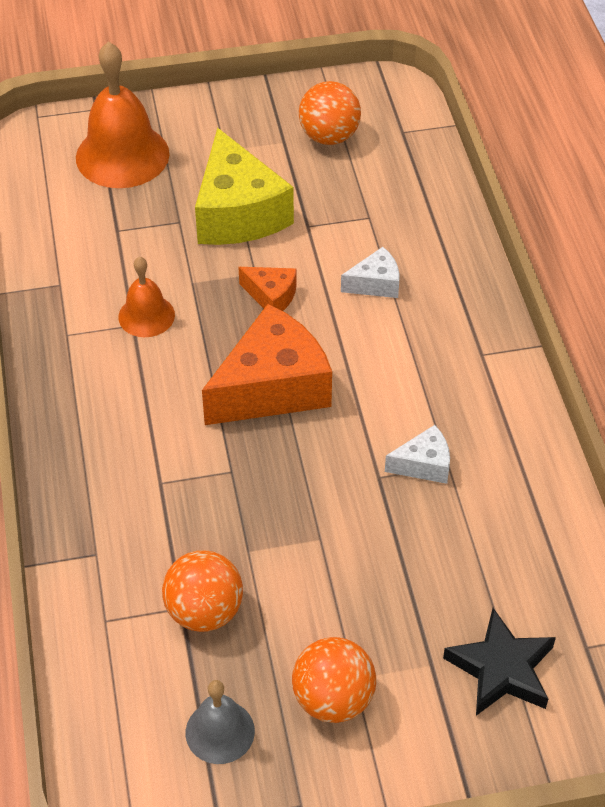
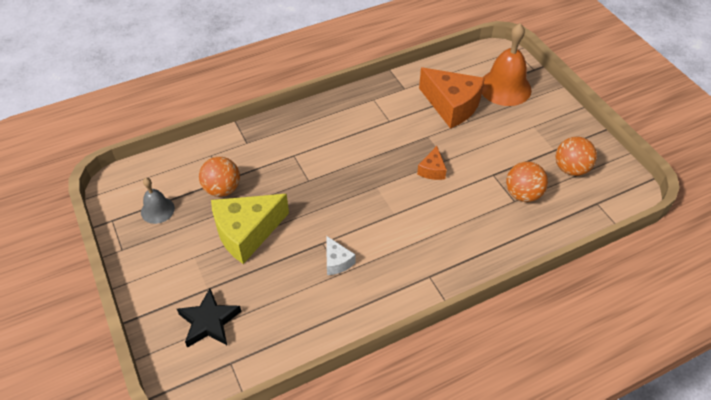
camera: 75 degrees right, 0 degrees up
(146, 316) = (397, 124): orange bell -> none
(238, 213) = (487, 142): yellow cheese -> yellow cheese (247, 232)
(272, 387) = (368, 184): orange cheese -> orange cheese (451, 106)
(333, 699) = (180, 250): orange ball -> orange ball (523, 194)
(375, 284) = (462, 214): white cheese -> none

